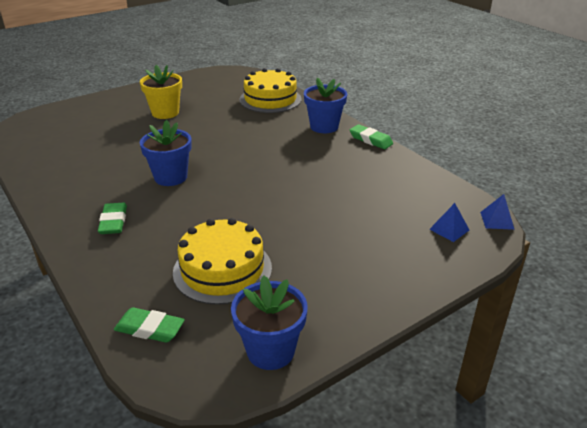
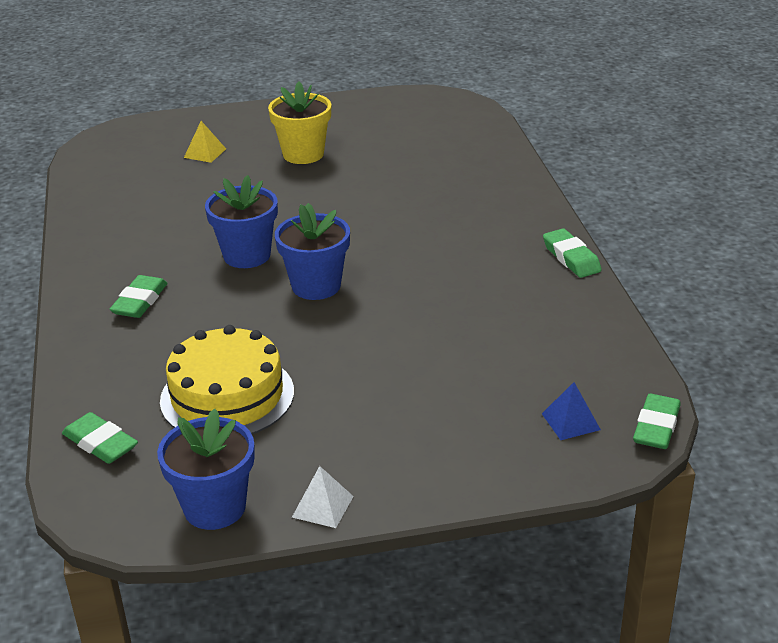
camera: 25 degrees right, 0 degrees up
(98, 122) = (205, 153): none -> yellow pyramid
(270, 99) = (470, 159): yellow cake -> none
(324, 127) = (516, 221): blue flower pot -> blue flower pot (316, 286)
(345, 326) = (323, 506): none -> white pyramid
(497, 220) = (656, 427): blue pyramid -> green eraser

